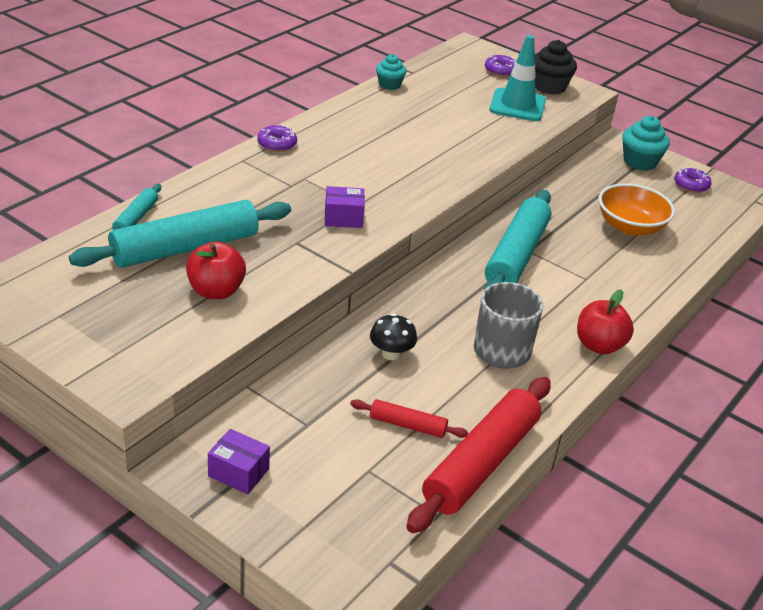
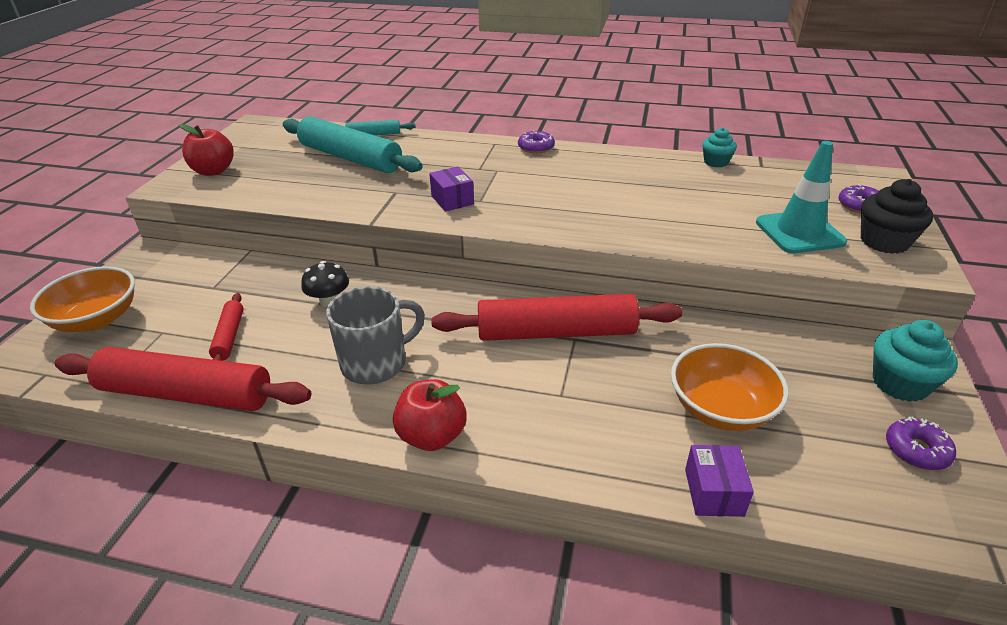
camera: 70 degrees right, 0 degrees up
(216, 291) = (302, 182): red apple -> red apple (213, 171)
(238, 472) = (146, 275): purple box -> purple box (714, 492)
(308, 518) = (97, 319): none -> orange bowl
(516, 255) = (556, 333): turquoise rolling pin -> red rolling pin

